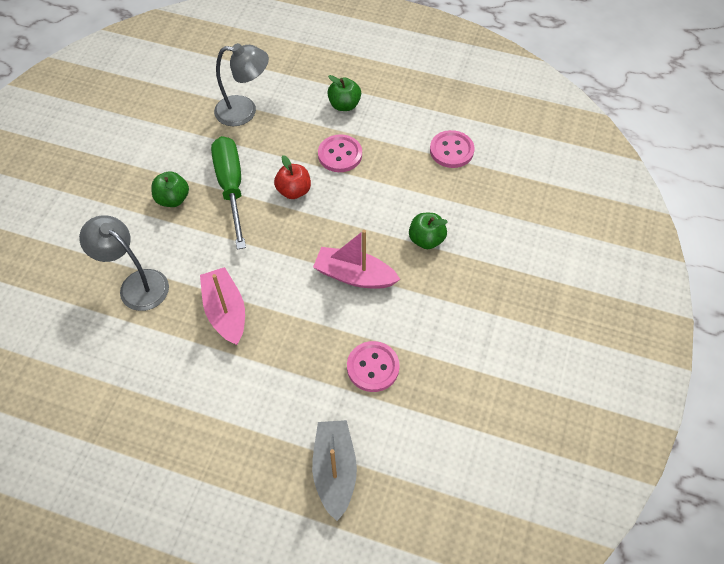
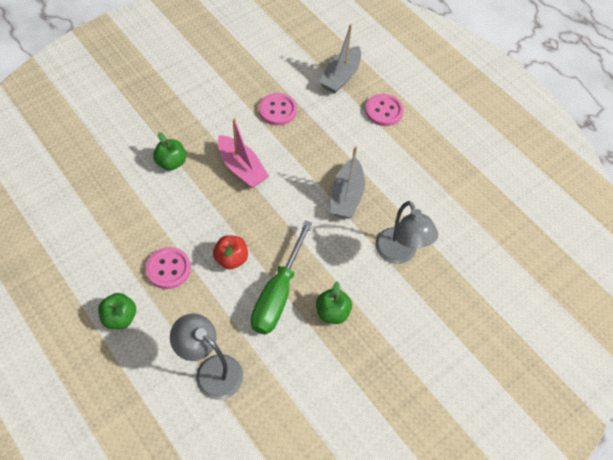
camera: 150 degrees left, 0 degrees up
(226, 312) = (346, 196): pink boat -> grey boat
(451, 150) = (81, 217): pink button -> pink button (384, 111)

